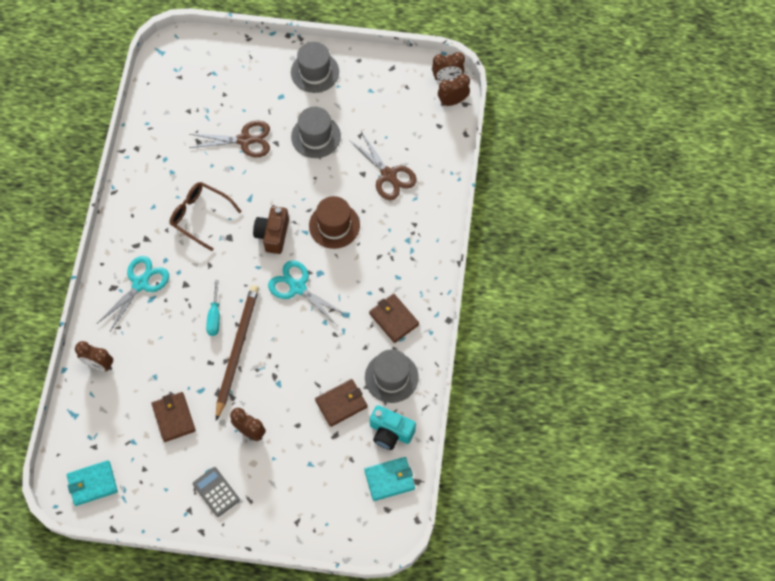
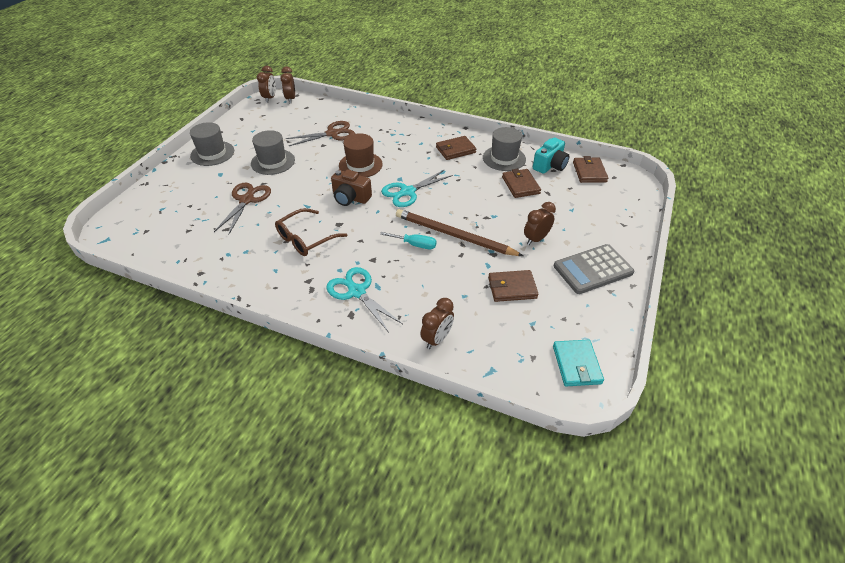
camera: 75 degrees left, 20 degrees down
(216, 492) = (593, 269): grey calculator -> grey calculator, size x1.61
(389, 479) = (589, 172): turquoise wallet -> brown wallet

